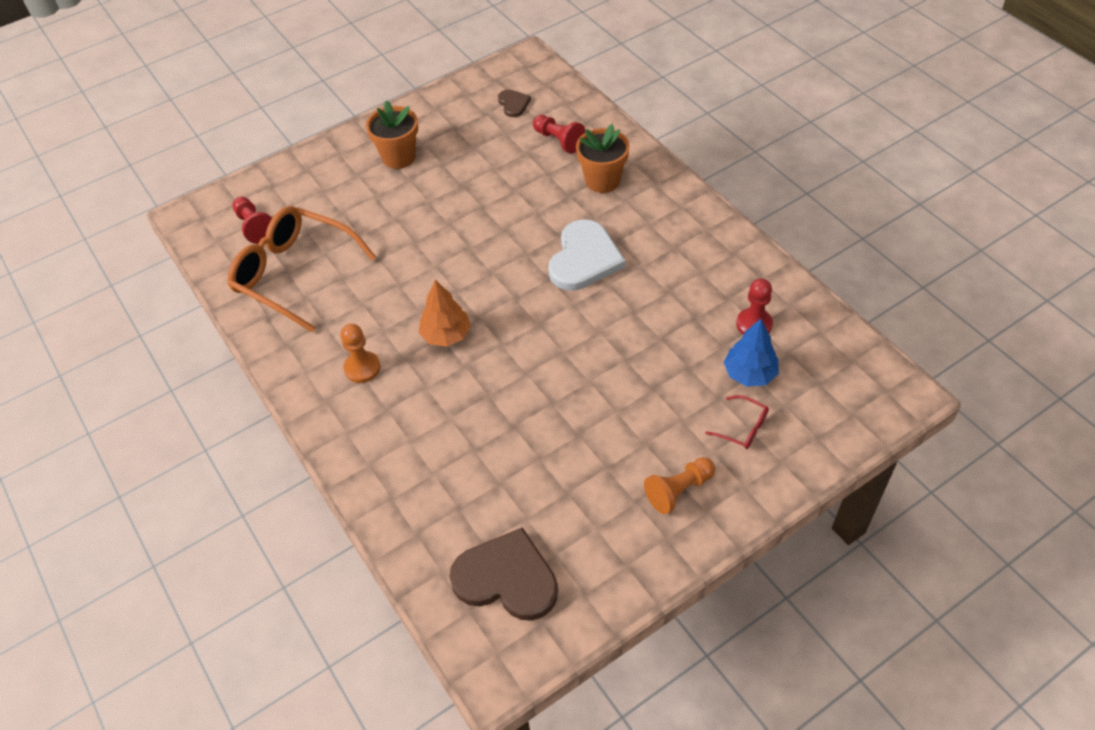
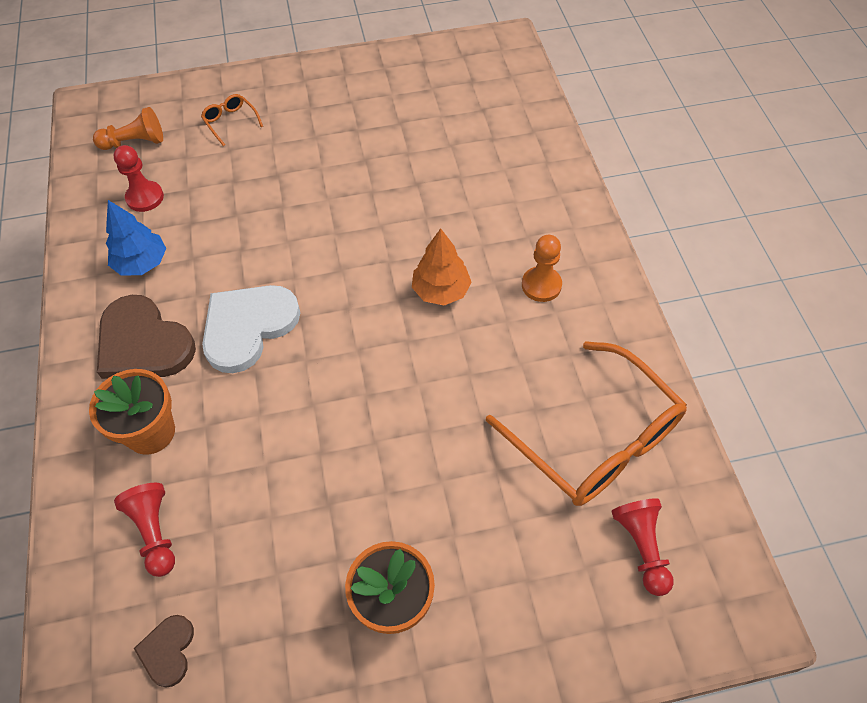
camera: 160 degrees left, 5 degrees up
(507, 578) = (475, 85): brown heart -> brown heart (143, 343)
(678, 490) = (314, 98): orange pawn -> orange pawn (135, 142)
(743, 428) = (230, 122): red glasses -> orange glasses
(750, 374) = (188, 158): blue tree -> blue tree (142, 263)

